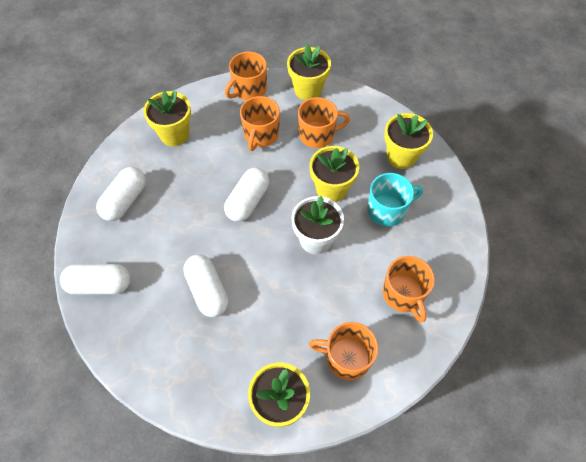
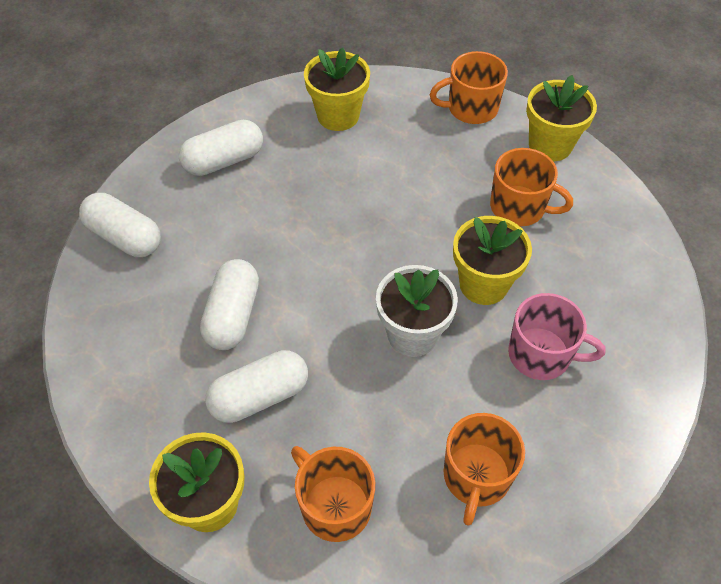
camera: 35 degrees right, 5 degrees down
(248, 201) = (363, 239): white capsule -> white capsule (259, 396)
(261, 135) = (443, 169): orange mug -> none
(387, 210) = (541, 354): turquoise mug -> pink mug
(401, 156) = (618, 296): yellow flower pot -> none

